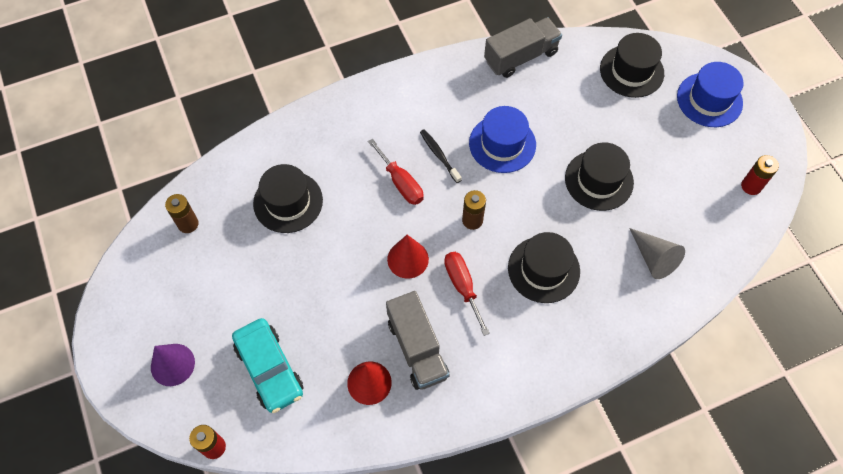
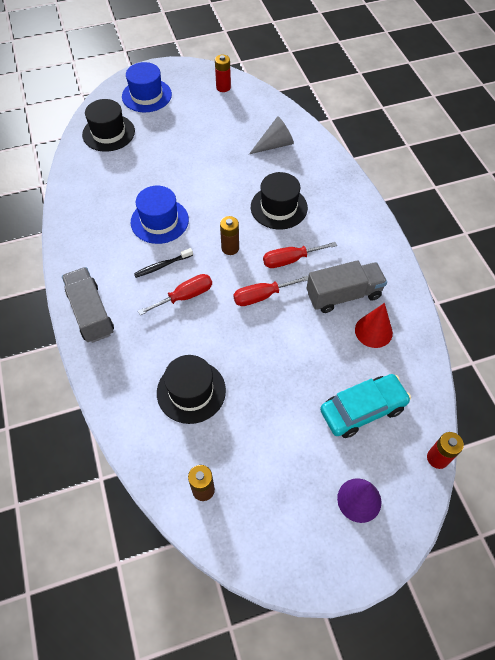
camera: 85 degrees left, 5 degrees down
(408, 259) = (262, 296): red cone -> red screwdriver
(521, 57) = (73, 199): grey truck -> grey truck (91, 313)
(599, 180) = (205, 165): black hat -> none

